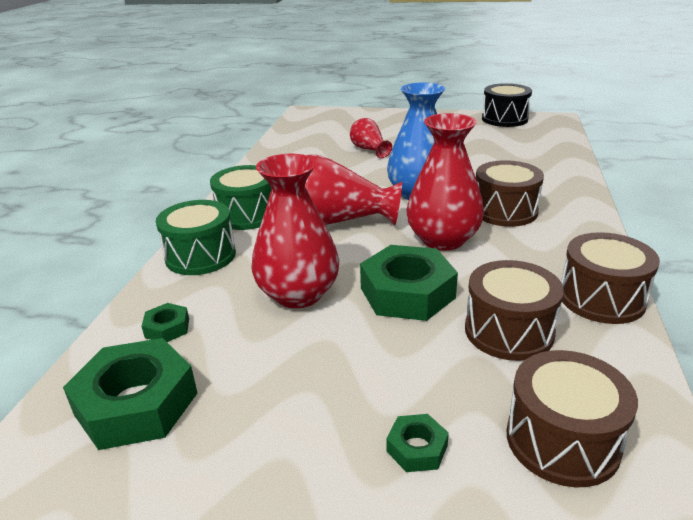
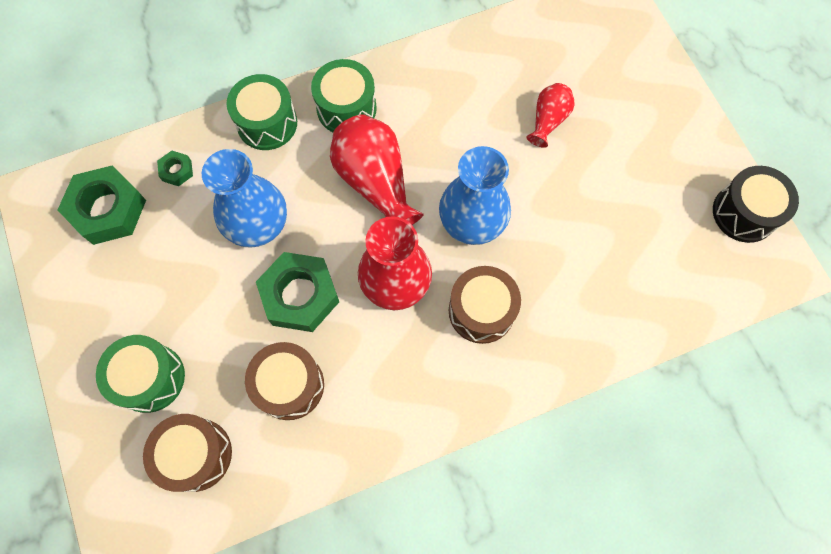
camera: 55 degrees right, 40 degrees up
(298, 294) = (257, 223): red vase -> blue vase
(417, 448) = (150, 378): green nut -> green drum
(601, 298) = (370, 437): brown drum -> none

